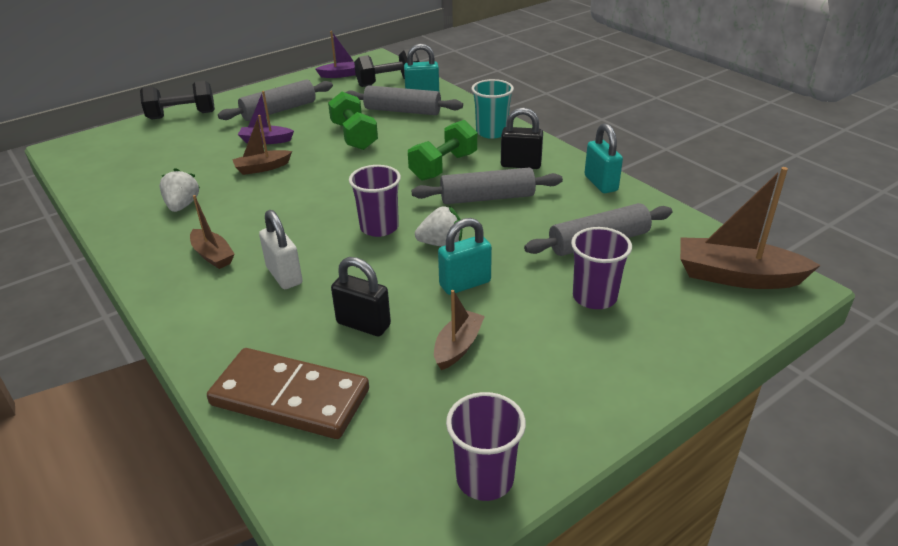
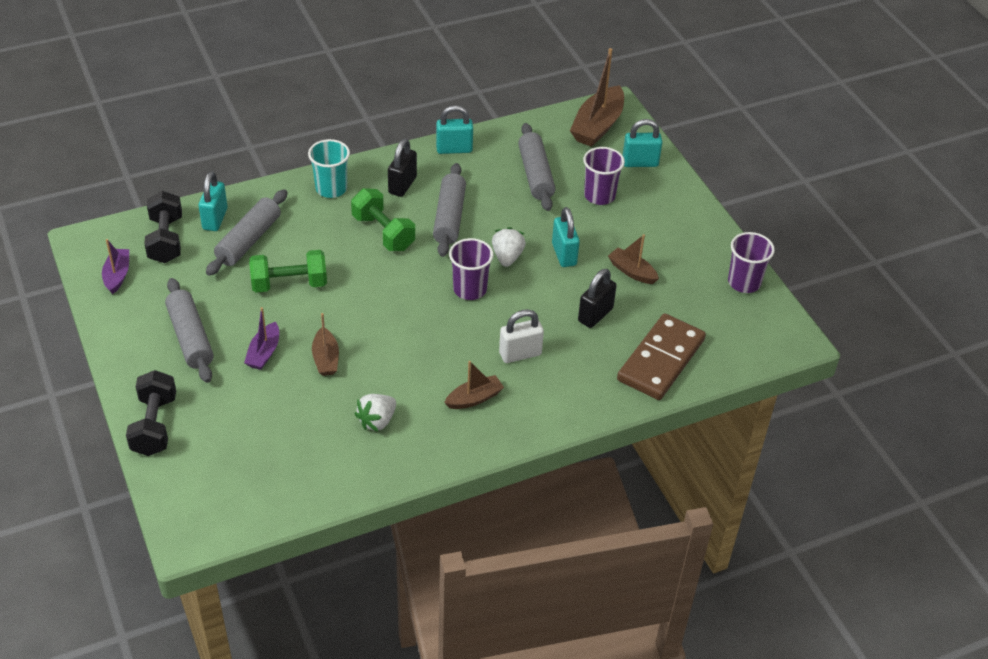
camera: 80 degrees left, 10 degrees up
(182, 205) = (377, 421): white strawberry -> white strawberry turned 60 degrees counterclockwise
(692, 325) = (640, 163): none -> turquoise padlock

